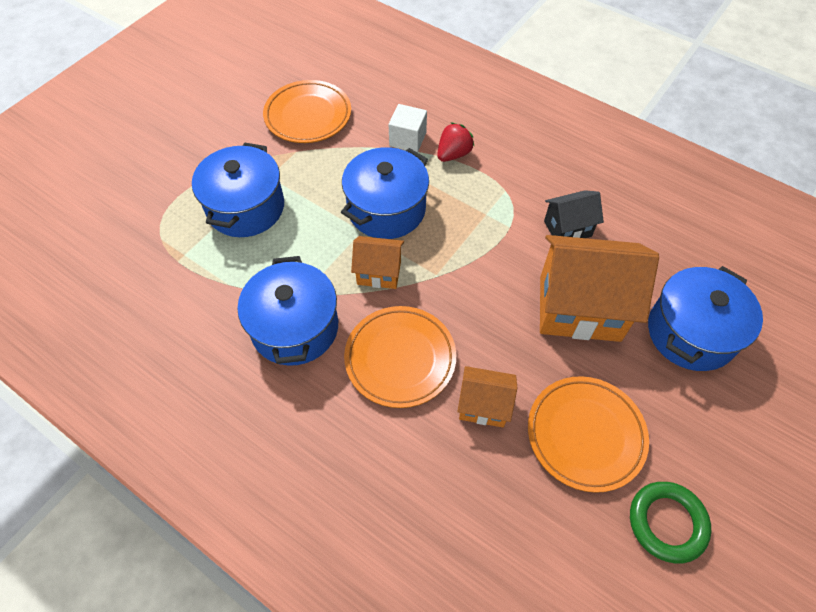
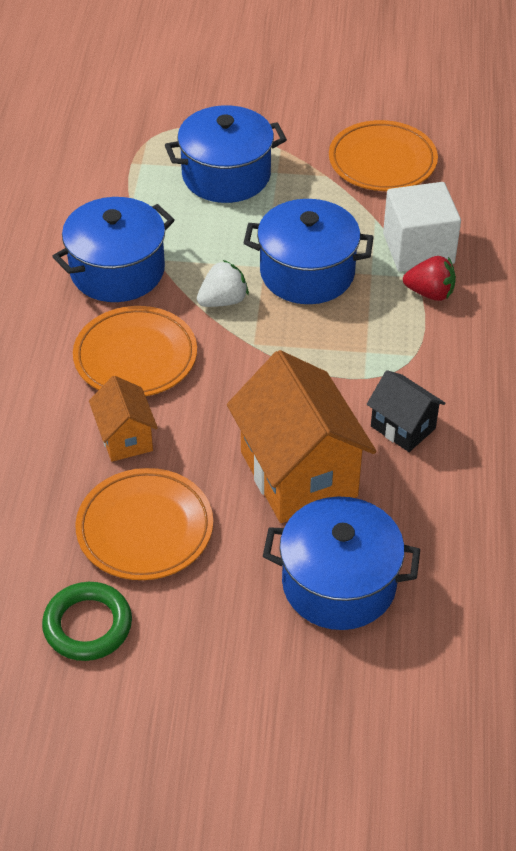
camera: 60 degrees right, 10 degrees down
(379, 272) = (223, 301): orange house -> white strawberry
(407, 139) = (418, 249): white cube -> white cube, size x1.53

